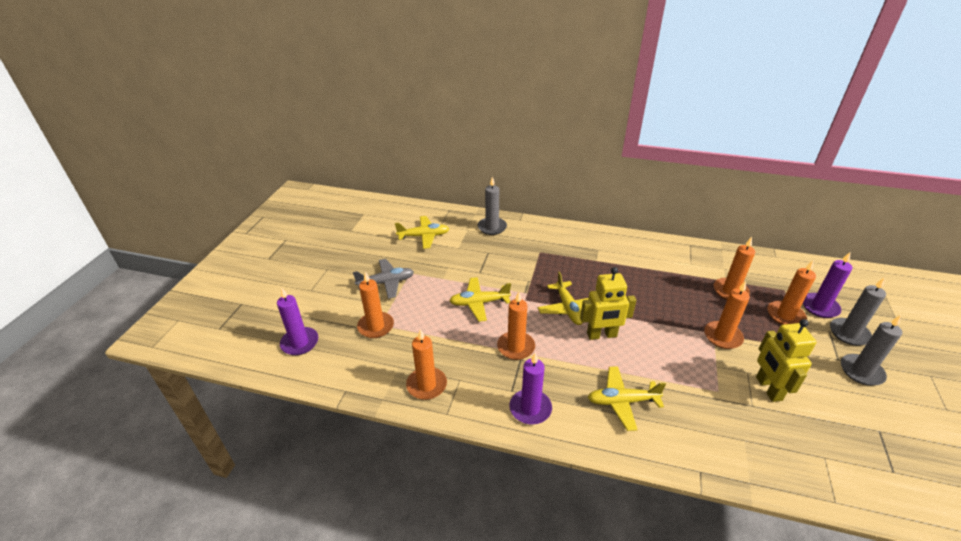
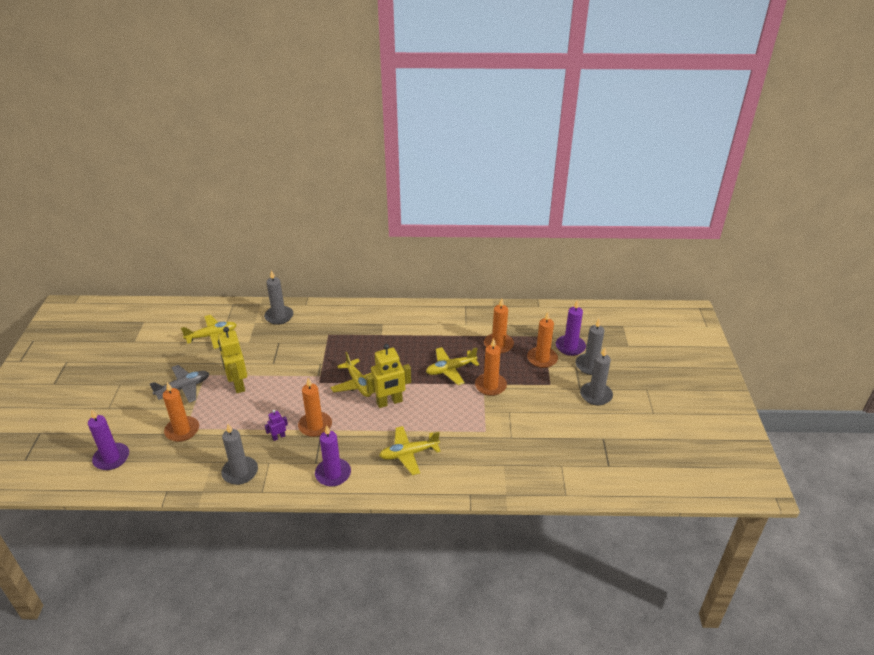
camera: 15 degrees left, 0 degrees up
(426, 385) = (240, 472): orange candle -> grey candle
(474, 352) = (278, 437): none -> purple robot
(479, 303) = (277, 392): yellow plane -> yellow plane (450, 369)
(768, 388) = (524, 422): yellow robot -> yellow robot (238, 384)

